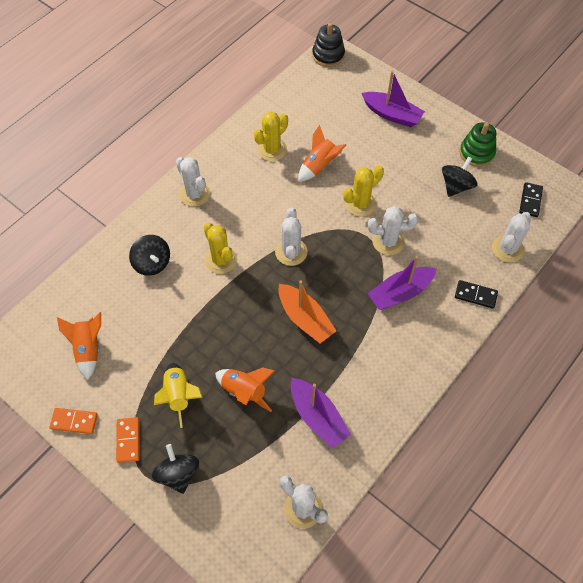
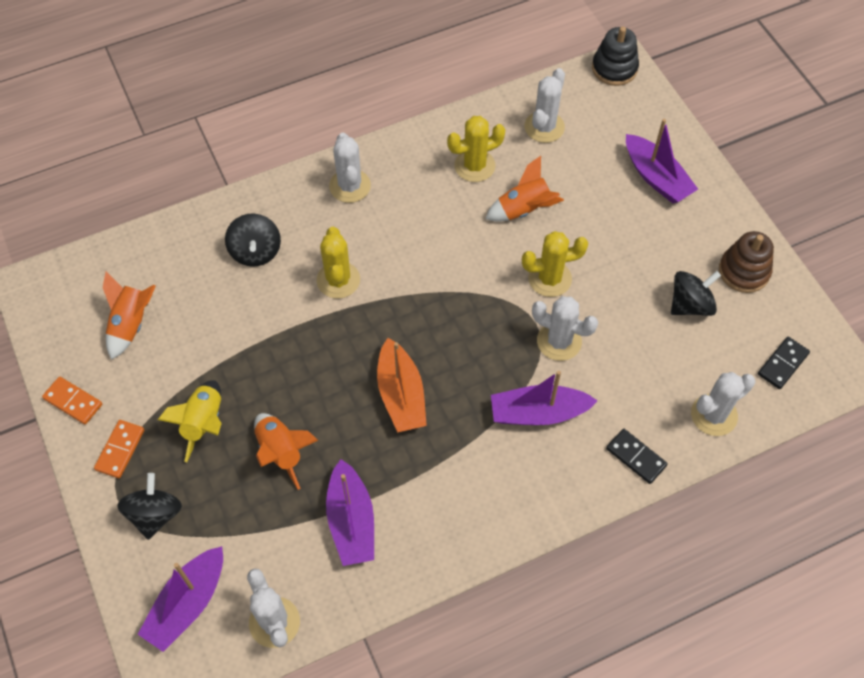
camera: 25 degrees right, 0 degrees up
(235, 524) = (188, 603): none -> purple boat
(291, 252) = (428, 305): white cactus -> white cactus (544, 127)
(476, 153) = (744, 271): green stacking toy -> brown stacking toy

